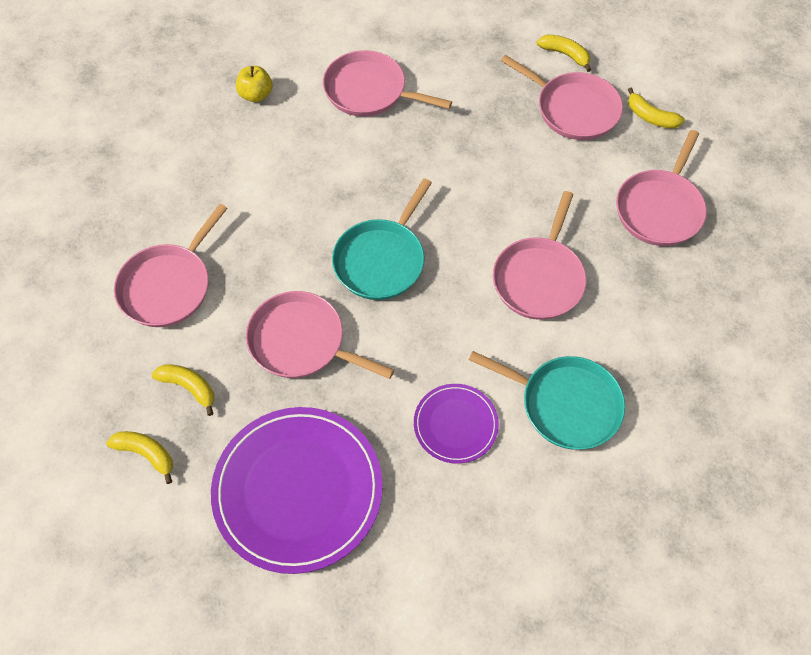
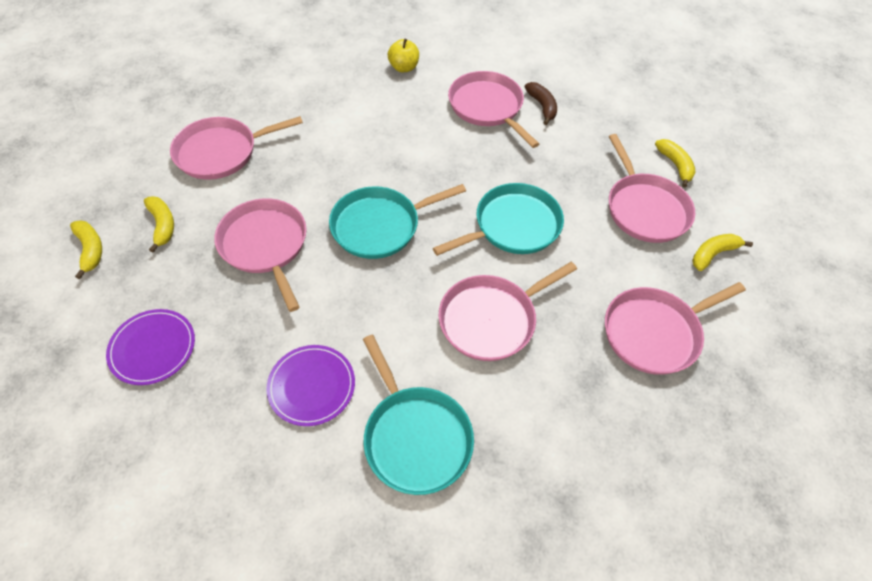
camera: 35 degrees right, 5 degrees down
(298, 490) = (153, 348): purple plate -> purple plate, size x0.52
(415, 62) = (542, 106): none -> brown banana
(488, 189) = (513, 226): none -> turquoise pan
(650, 117) = (713, 254): yellow banana -> yellow banana turned 75 degrees clockwise

